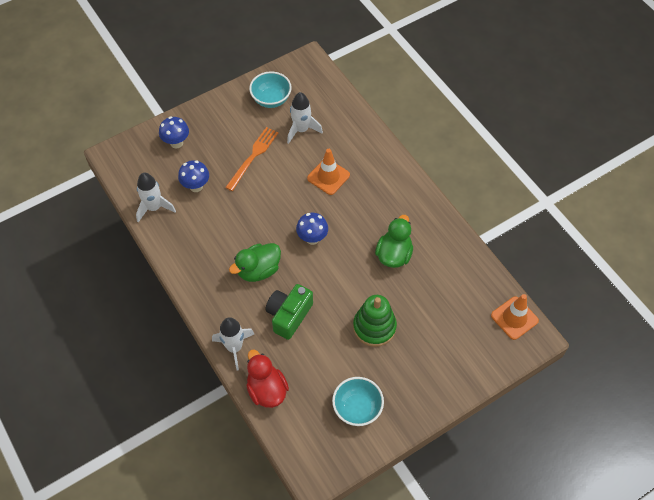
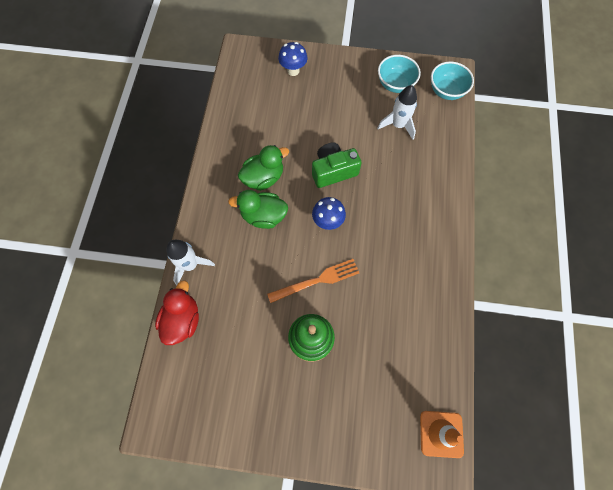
camera: 40 degrees right, 10 degrees up
(154, 208) = (233, 109): white rocket -> none
(196, 186) = (277, 114): blue mushroom -> none
(253, 156) = (340, 121): orange fork -> orange fork (317, 280)
(289, 315) = (253, 272): green camera -> green camera (333, 171)
(328, 177) = (386, 179): orange traffic cone -> none
(357, 408) = (235, 397): turquoise bowl -> turquoise bowl (446, 91)
(394, 254) = (382, 287): green duck -> green duck (263, 178)

